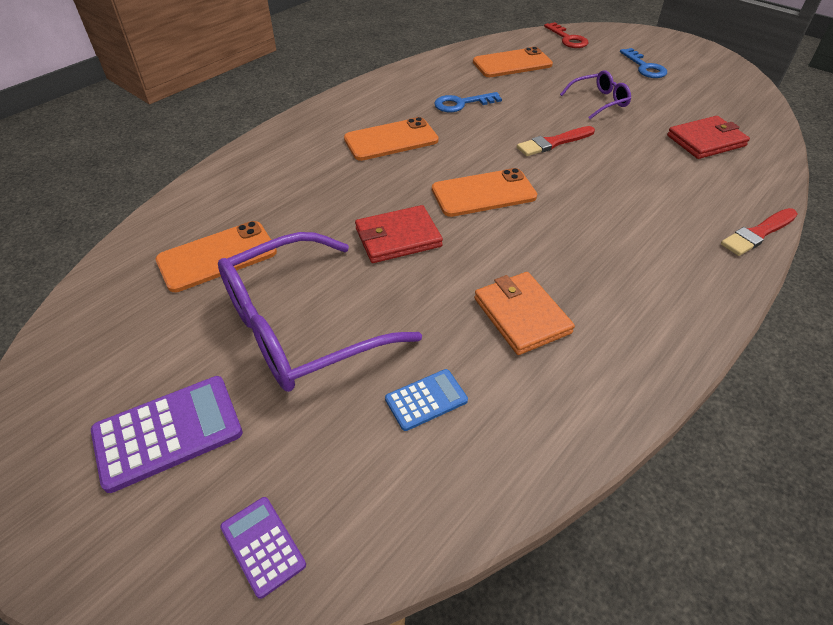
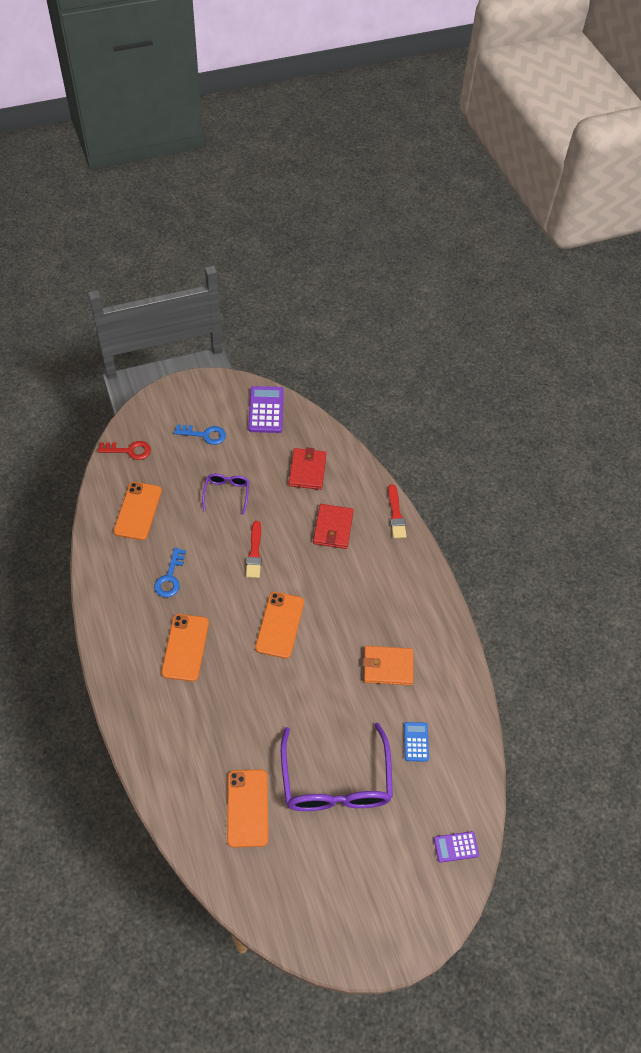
camera: 65 degrees left, 10 degrees up
(168, 432) = (373, 873): purple calculator -> purple calculator (266, 410)
(398, 237) = (292, 695): red wallet -> red wallet (333, 528)

